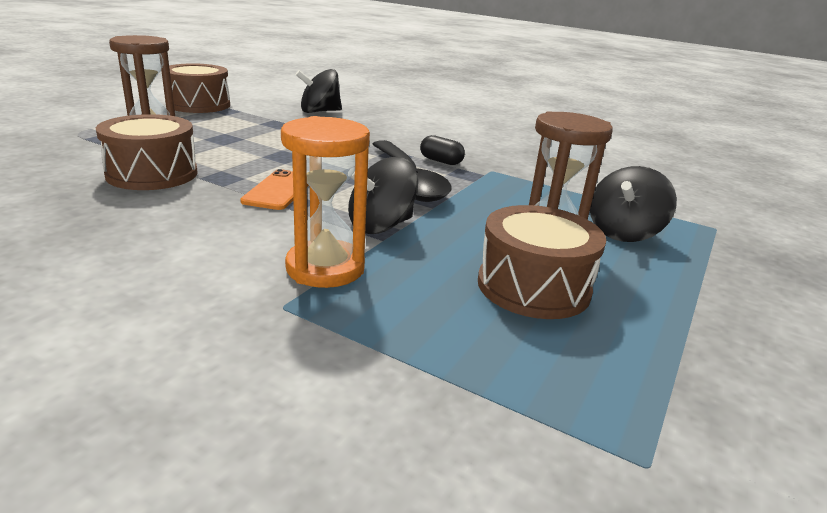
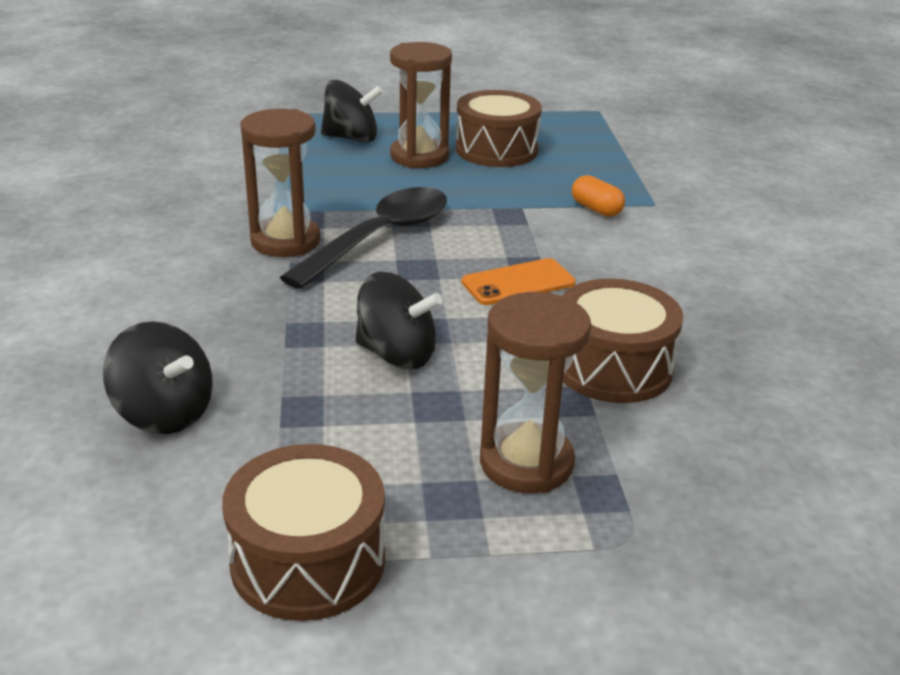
camera: 125 degrees left, 5 degrees up
(325, 268) = (596, 209): orange hourglass -> orange capsule
(381, 226) = (502, 215): black spinning top -> black spinning top (396, 355)
(441, 161) = (285, 241): black capsule -> brown hourglass

